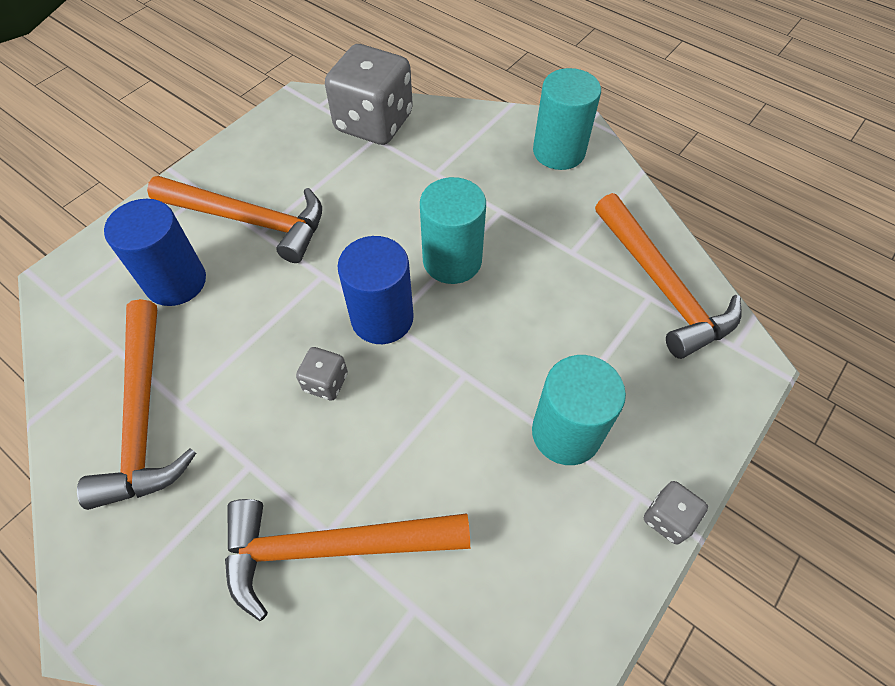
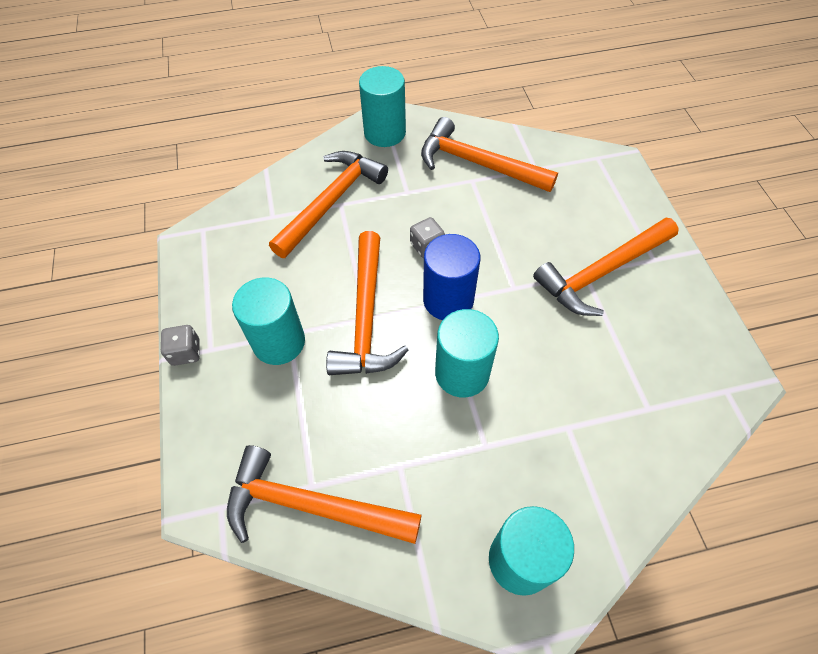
camera: 130 degrees right, 0 degrees up
(140, 586) = (385, 133): none -> turquoise cylinder
(176, 282) = (570, 211): blue cylinder -> none
(374, 123) = (671, 420): grey dice -> none
(466, 374) = (366, 318): none -> orange hammer

